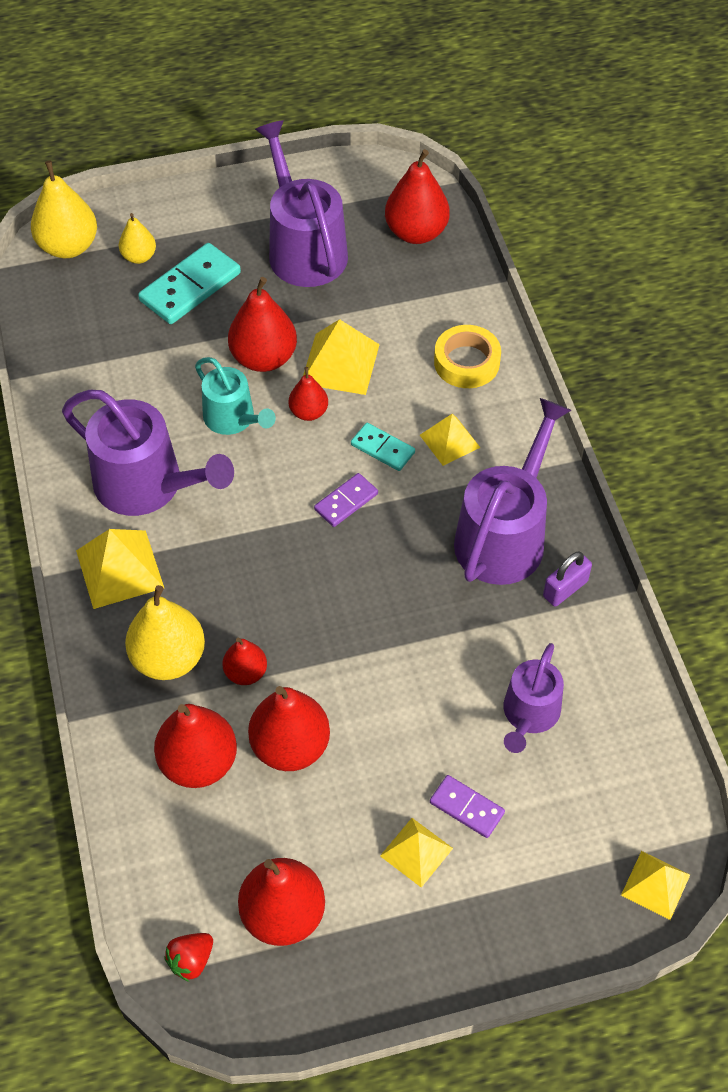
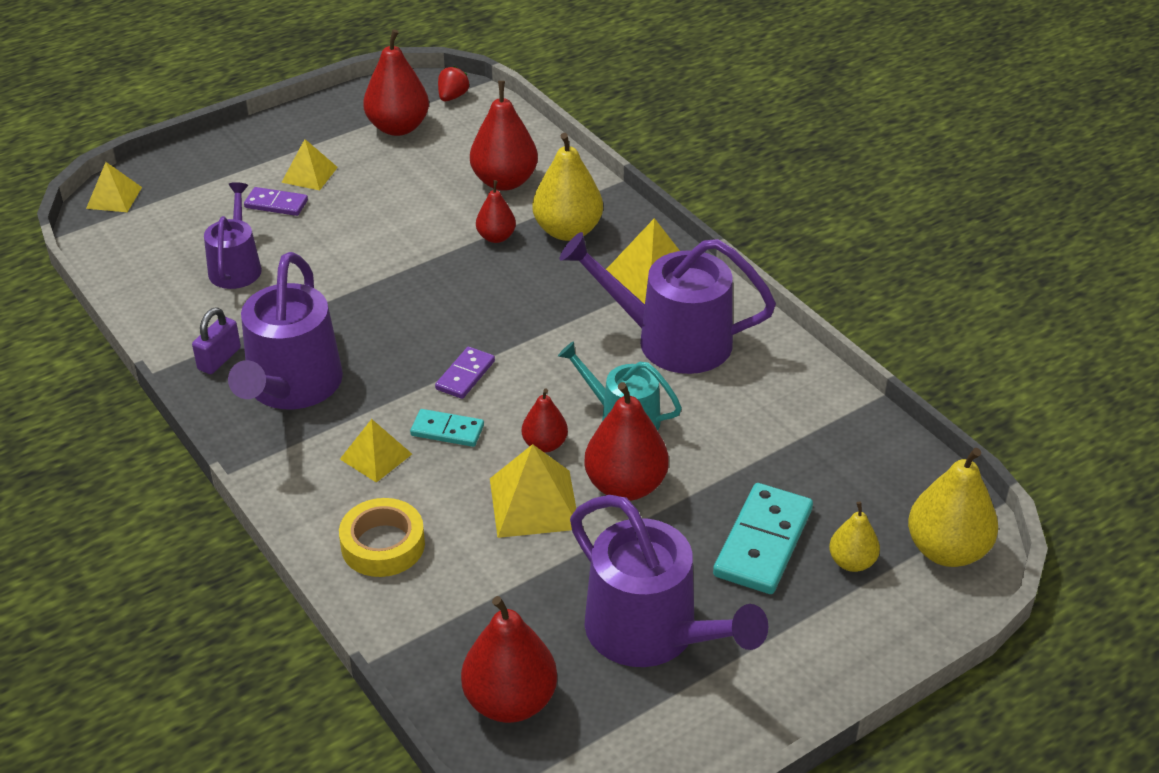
camera: 160 degrees right, 15 degrees down
(290, 746) = (435, 205): red pear -> none

